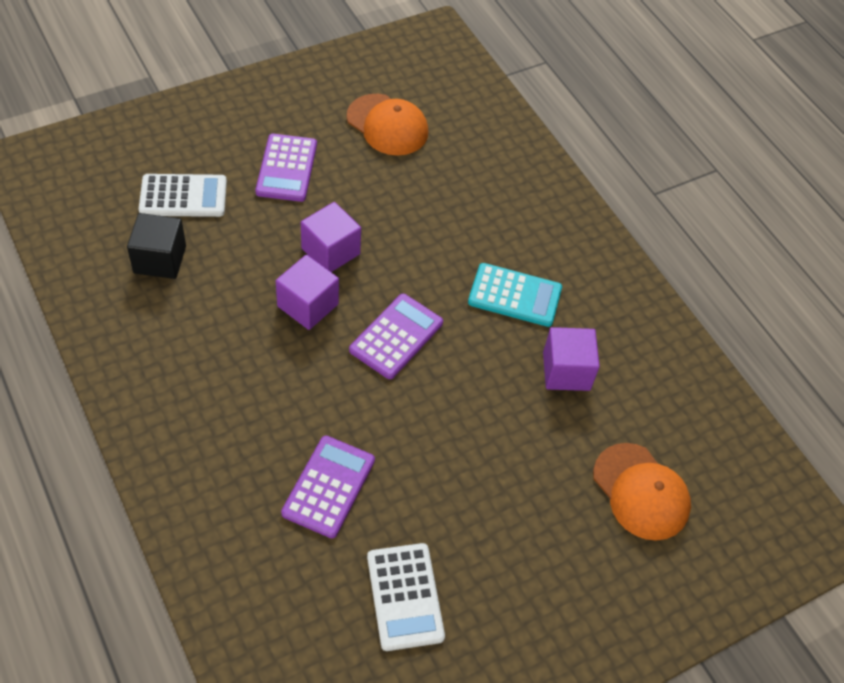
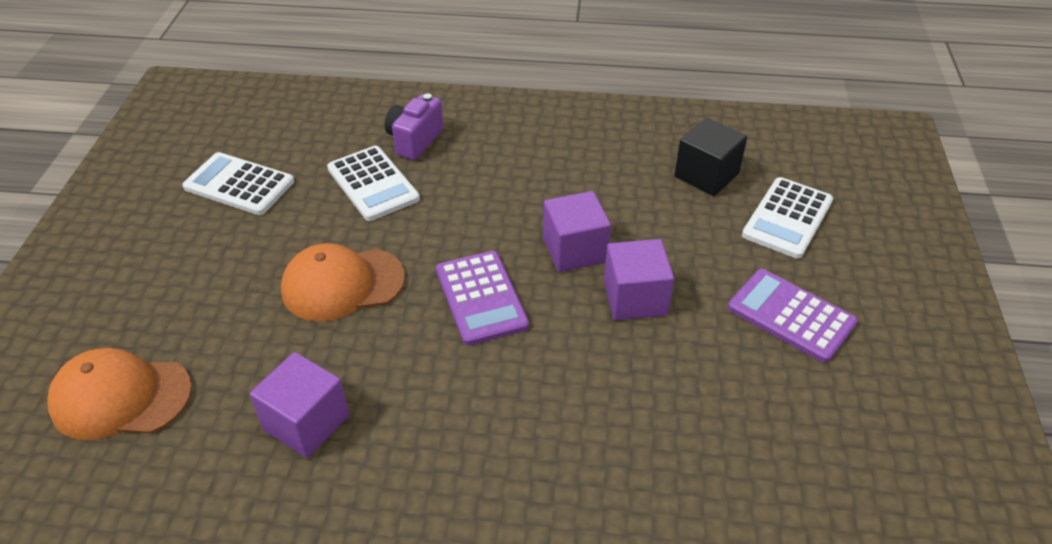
camera: 130 degrees right, 10 degrees down
(248, 493) = (414, 140): none -> purple camera
(328, 487) = (373, 184): purple calculator -> white calculator
(387, 125) = (829, 458): orange cap -> orange cap (342, 284)
(515, 295) = (445, 436): turquoise calculator -> none

